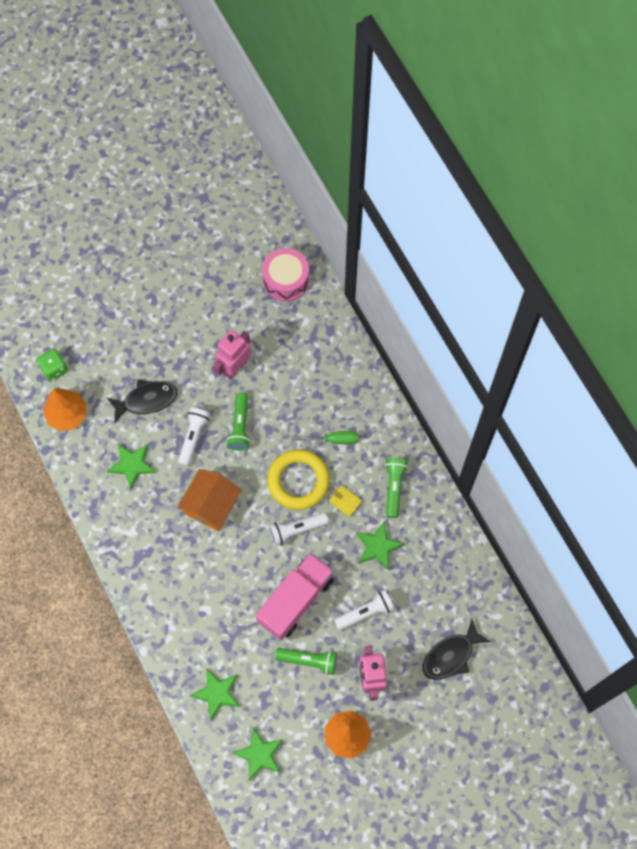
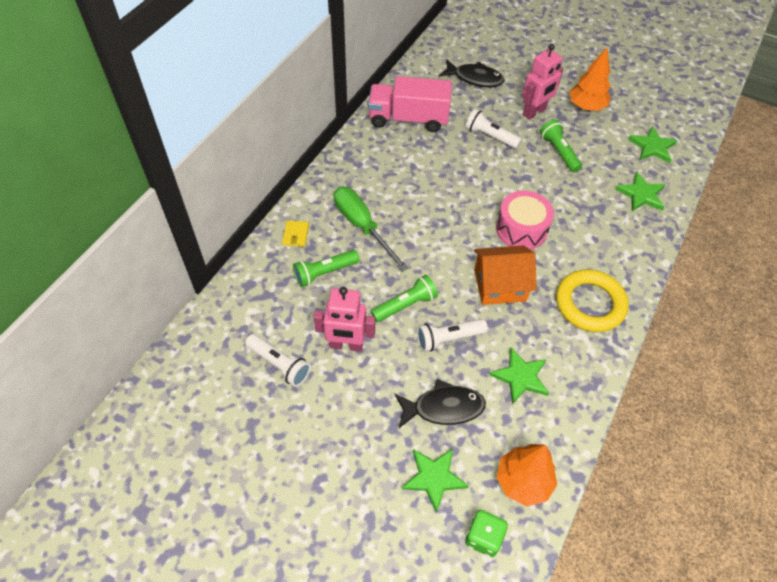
camera: 125 degrees left, 15 degrees down
(146, 400) = (443, 407): black fish -> black fish turned 135 degrees clockwise
(286, 280) = (212, 354): pink drum -> pink drum (521, 229)
(295, 600) = (522, 182): pink truck -> pink truck (408, 119)
(296, 530) = (466, 211): white flashlight -> white flashlight (279, 364)
(298, 481) = (421, 232): yellow ring -> yellow ring (590, 304)
(333, 440) = (362, 226): green screwdriver -> green screwdriver, size x1.63
(345, 501) = (412, 191): yellow wallet -> yellow wallet (295, 235)
(378, 546) = (431, 153): green star -> green star (434, 478)
(394, 487) = (373, 165): green flashlight -> green flashlight (324, 273)

